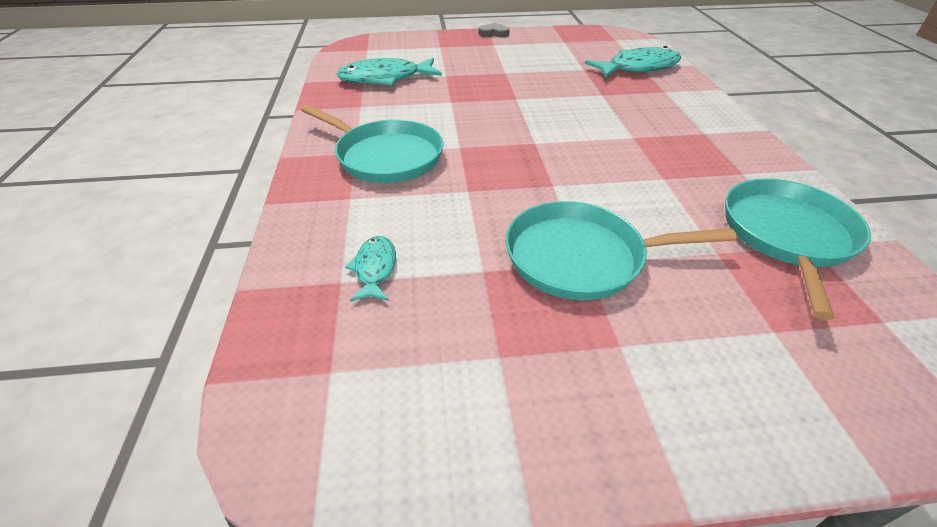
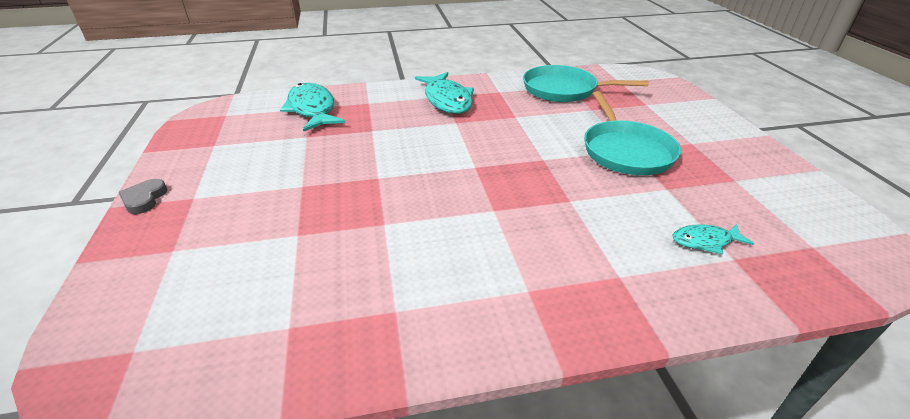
camera: 95 degrees left, 5 degrees down
(385, 79) = (295, 299): turquoise fish -> turquoise fish (447, 100)
(385, 156) = (529, 262): turquoise pan -> none

